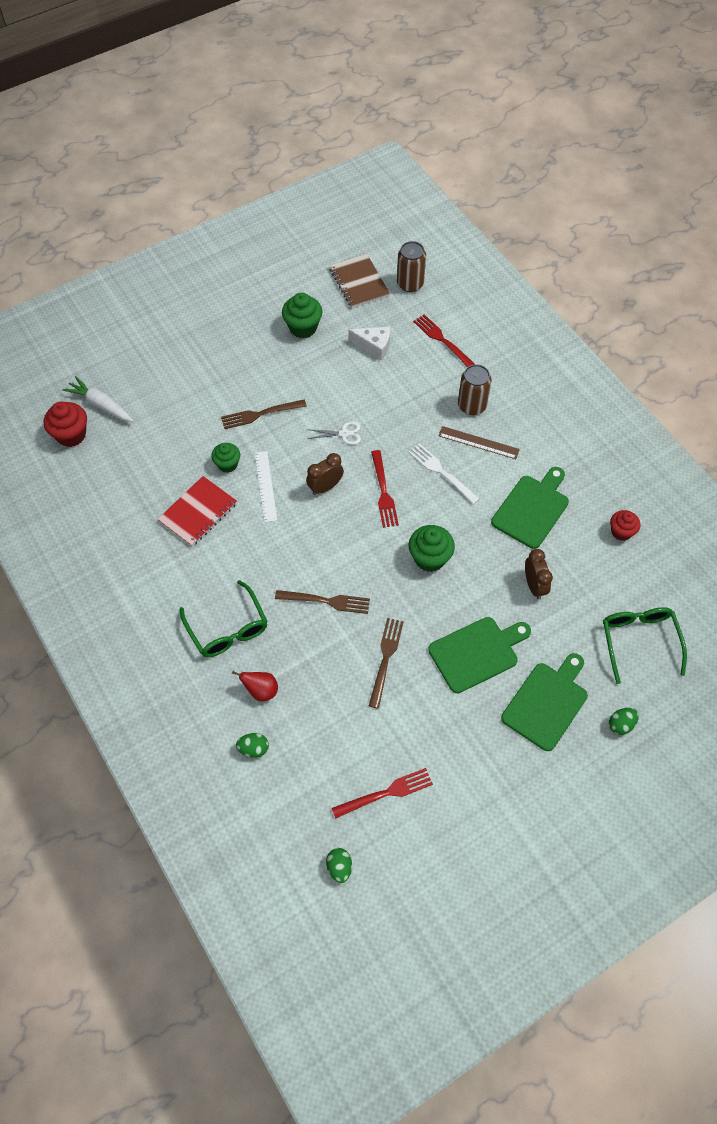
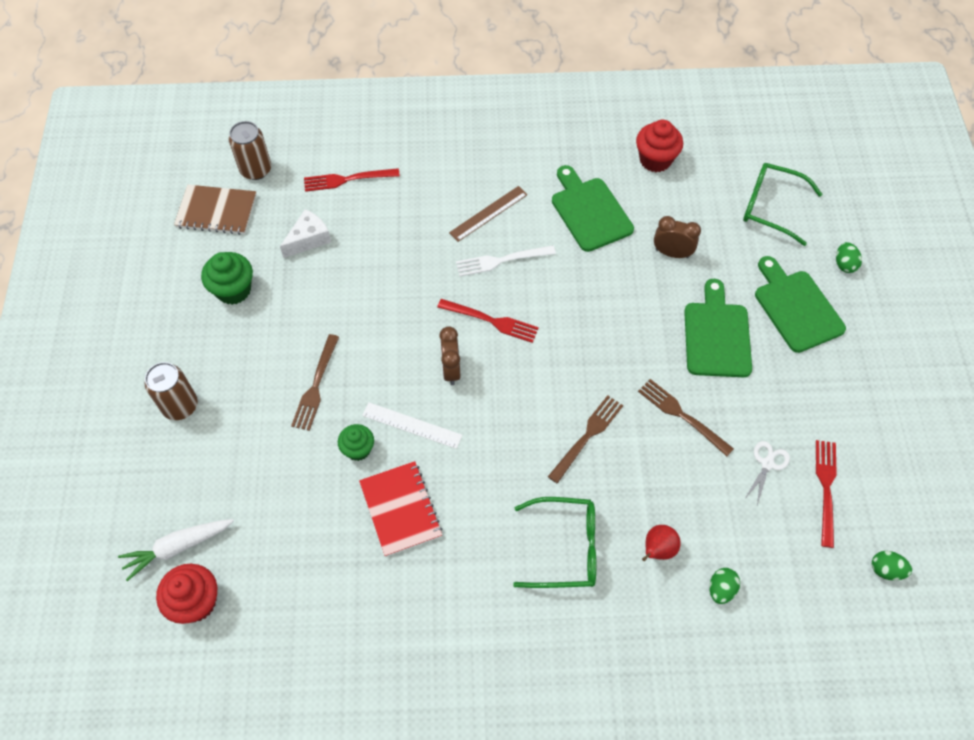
camera: 60 degrees left, 0 degrees up
(344, 434) = (397, 320): white scissors -> white scissors (767, 464)
(430, 558) = (592, 320): green cupcake -> none
(472, 405) = (442, 196): brown can -> brown can (180, 406)
(621, 532) = (655, 160): red cupcake -> red cupcake, size x1.51

